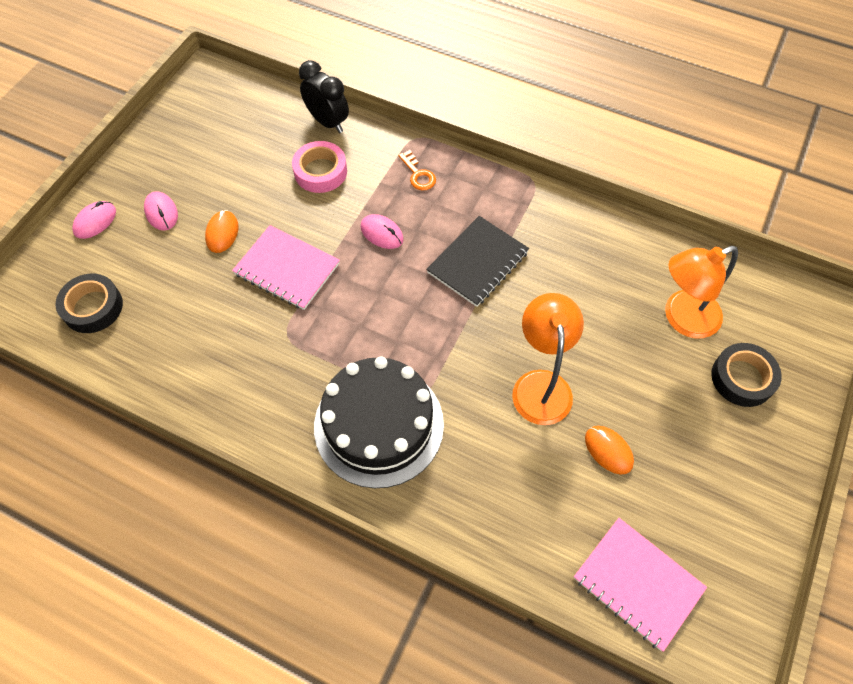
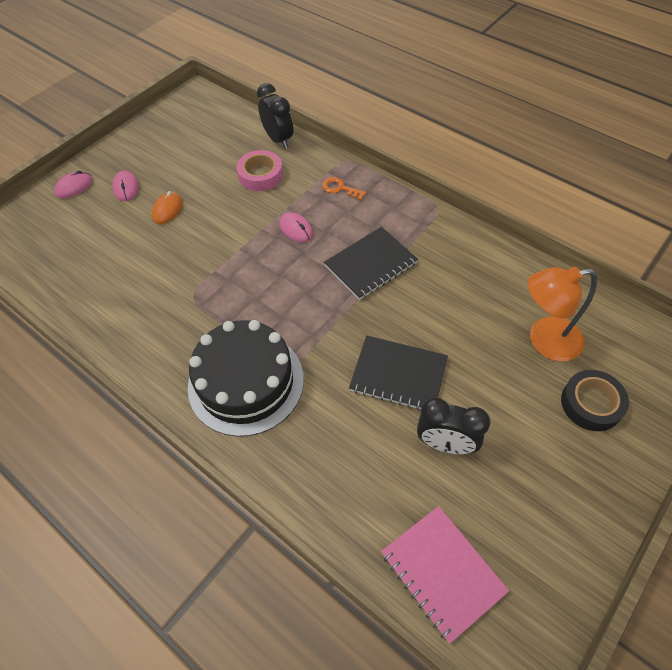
camera: 15 degrees right, 5 degrees down
(93, 307) = (49, 249): black tape -> none
(287, 269) = (210, 244): pink notebook -> none
(418, 174) = (340, 188): orange key -> orange key turned 135 degrees clockwise
(541, 384) = (398, 375): orange lamp -> black notebook
(608, 450) = (445, 444): orange mouse -> black clock

